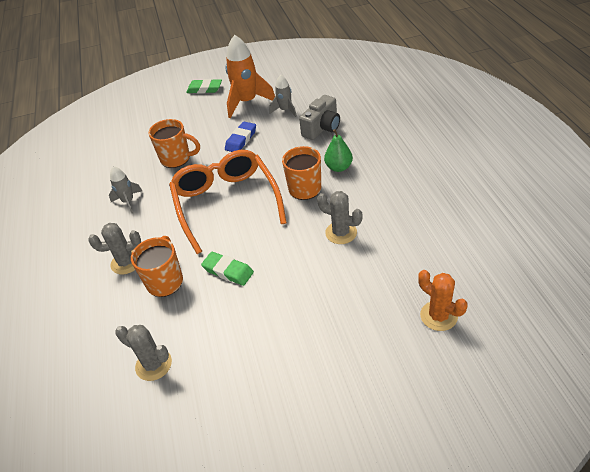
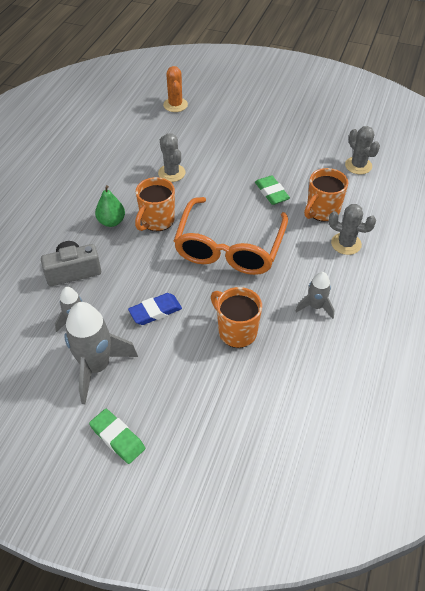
camera: 150 degrees left, 5 degrees up
(247, 102) = (96, 367): orange rocket -> grey rocket

